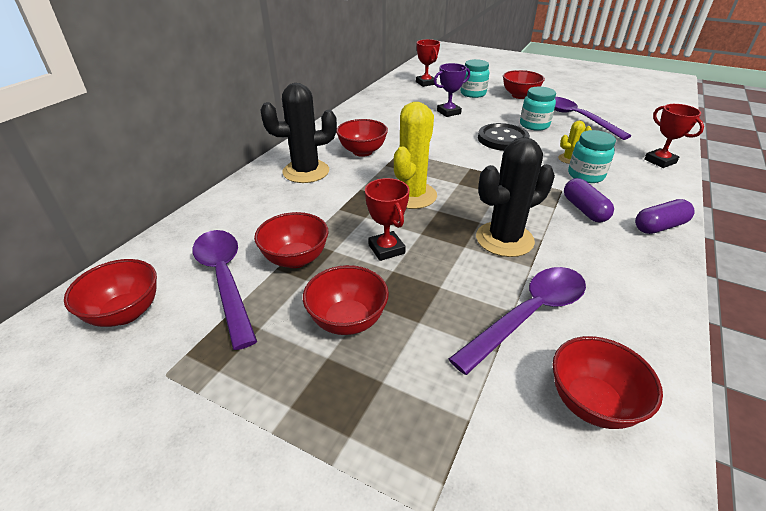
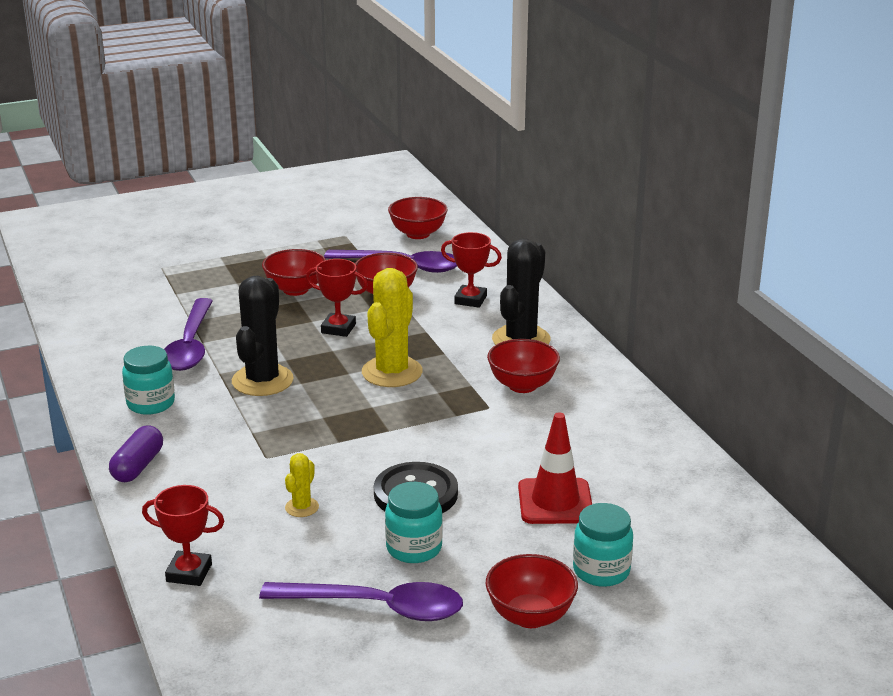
camera: 130 degrees right, 10 degrees down
(411, 195) = (392, 372): yellow cactus -> yellow cactus turned 45 degrees clockwise
(425, 83) = (712, 551): red trophy -> red trophy (470, 300)
(448, 112) = (555, 502): purple trophy -> red traffic cone
(584, 210) = (222, 445): purple capsule -> none
(585, 175) = (259, 492): turquoise jar -> turquoise jar (151, 403)
(592, 403) = (117, 328): red bowl -> none

